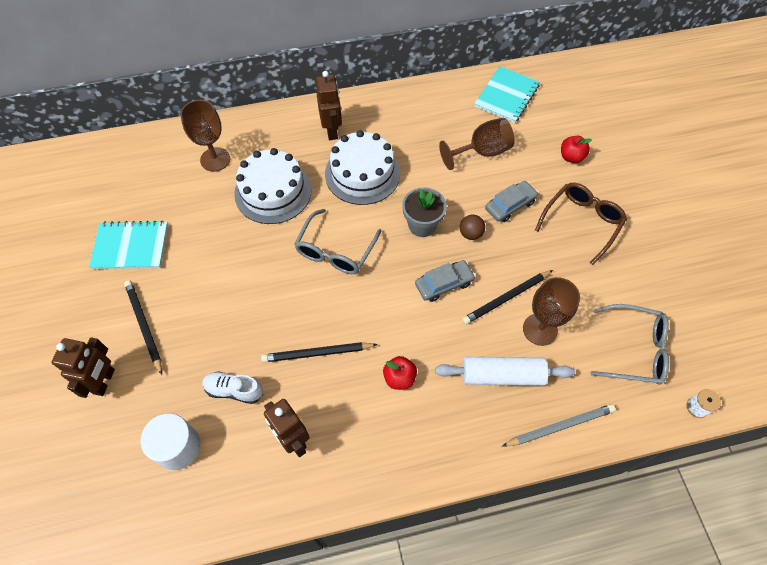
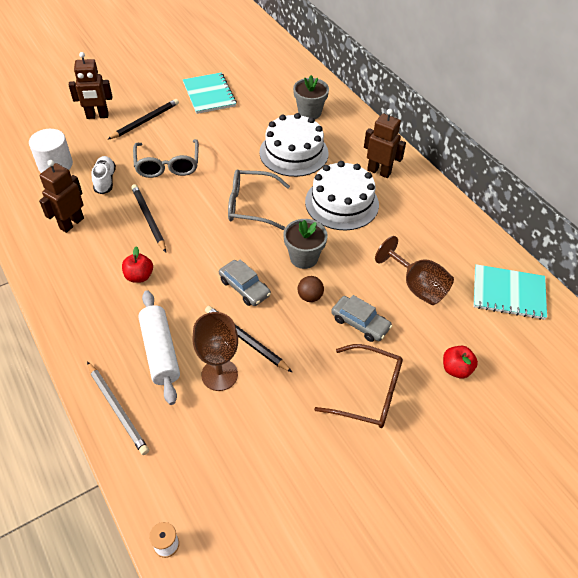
camera: 70 degrees right, 10 degrees down
(215, 159) = (309, 112): brown goblet -> grey flower pot
(332, 131) = (379, 171): brown robot -> brown robot turned 120 degrees counterclockwise
(634, 350) = (221, 469): grey glasses -> grey glasses (167, 165)

